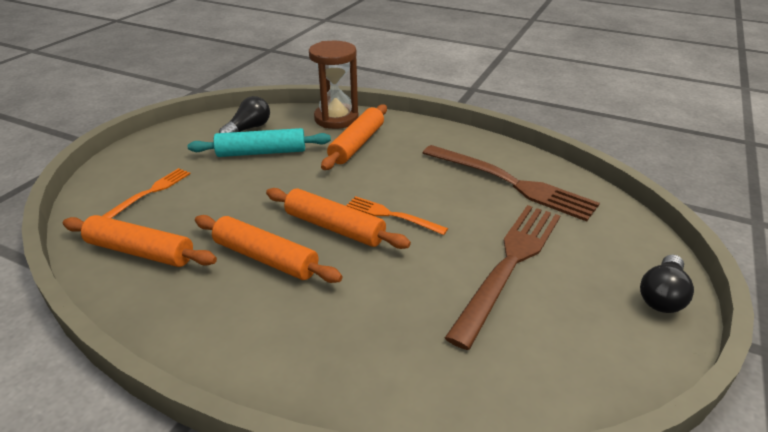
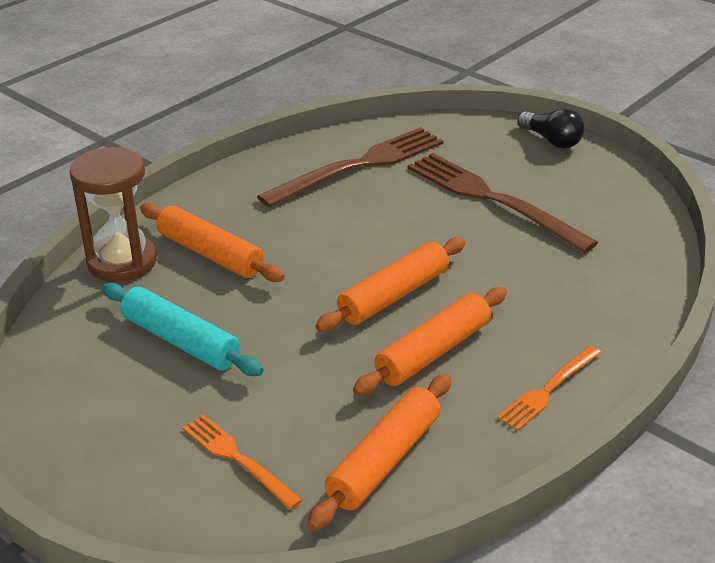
camera: 75 degrees left, 0 degrees up
(249, 129) = (94, 350): black light bulb -> none
(261, 152) = (181, 341): turquoise rolling pin -> turquoise rolling pin turned 60 degrees counterclockwise
(392, 215) = (386, 252): orange fork -> orange fork (548, 390)

